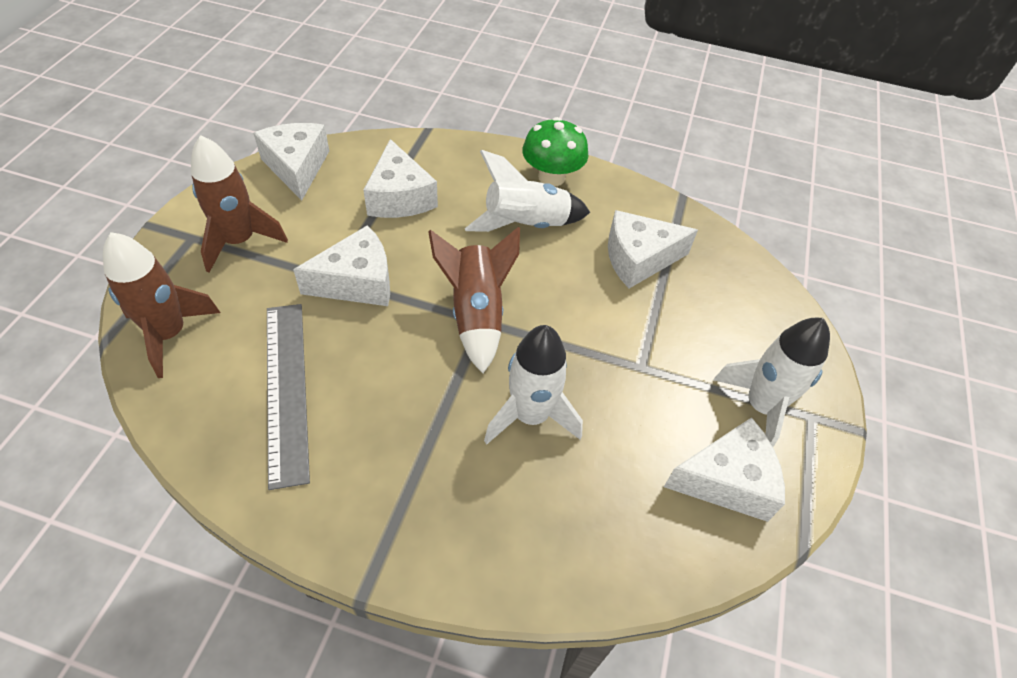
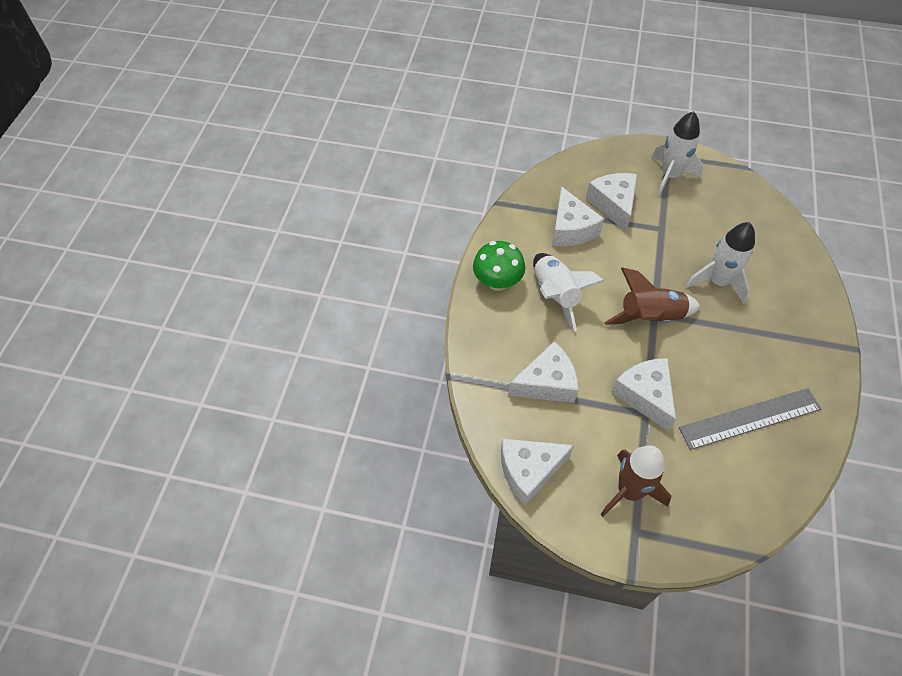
camera: 90 degrees left, 5 degrees up
(169, 334) = (735, 511): brown rocket -> none
(727, 480) = (723, 194): white cheese -> white cheese (613, 204)

